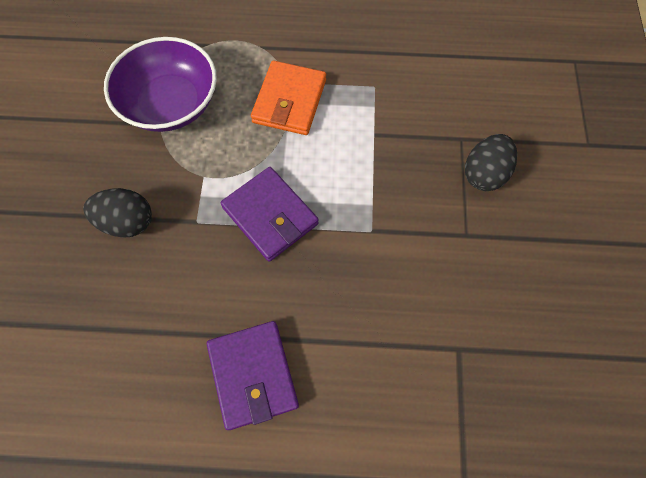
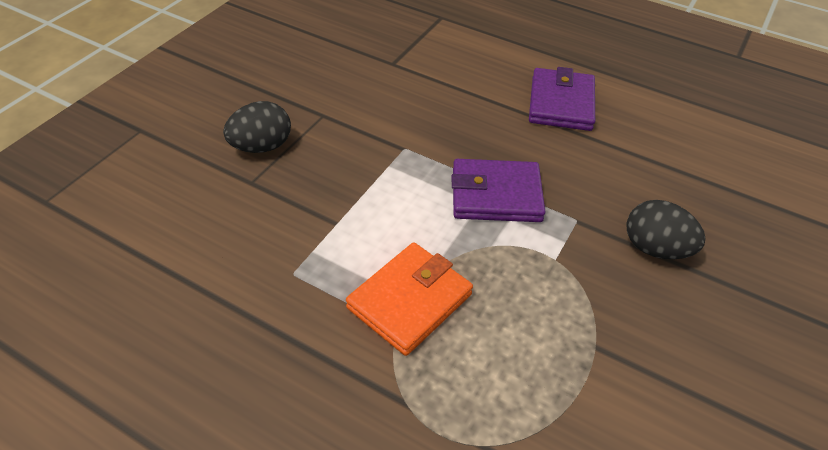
camera: 155 degrees left, 20 degrees down
(171, 104) = (572, 368): purple bowl -> none
(270, 216) = (496, 195): purple wallet -> purple wallet turned 75 degrees counterclockwise

